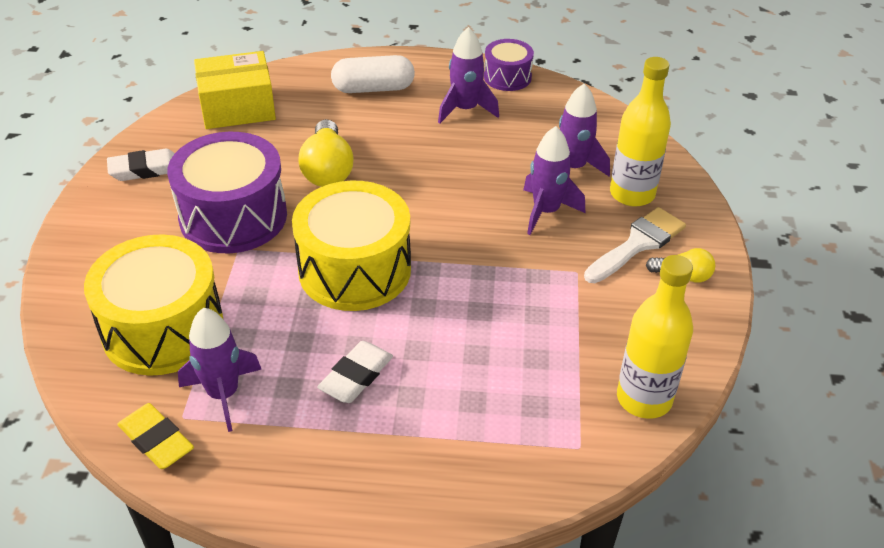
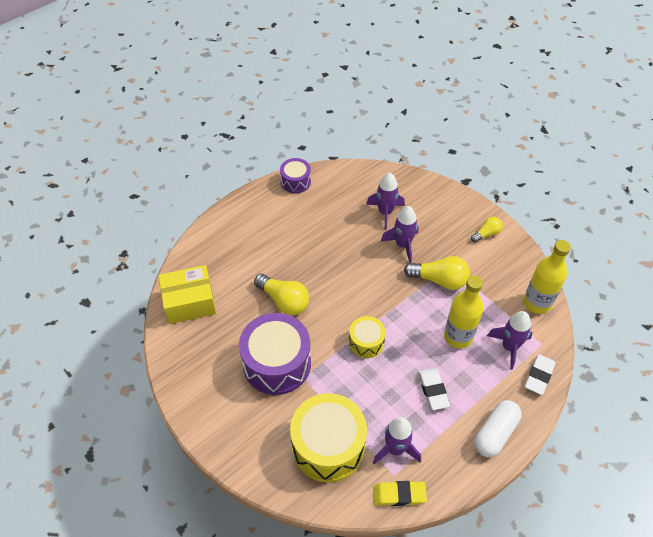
camera: 45 degrees left, 10 degrees up
(145, 169) = (196, 377): white eraser -> white eraser (539, 376)
(237, 107) = (189, 302): yellow box -> yellow box turned 45 degrees clockwise
(354, 270) = (366, 342): yellow drum -> yellow drum, size x0.53
(373, 88) = (242, 237): white capsule -> white capsule (495, 433)
(465, 110) = (301, 216): purple rocket -> purple rocket (509, 347)
(539, 276) = (439, 280): none -> yellow light bulb
(632, 194) = (423, 208): yellow bottle -> yellow bottle (458, 336)
(638, 244) = (454, 232): white brush -> none

